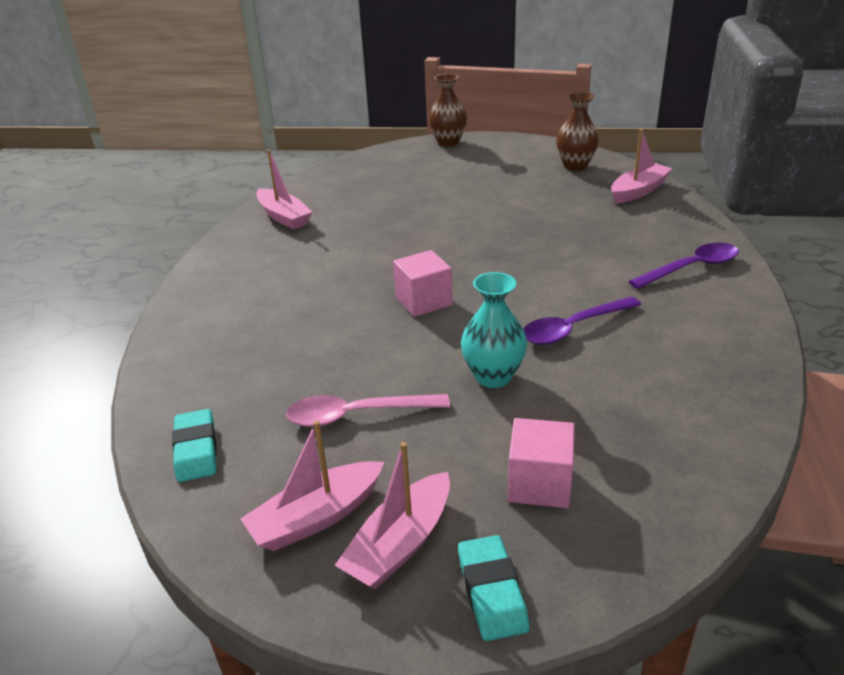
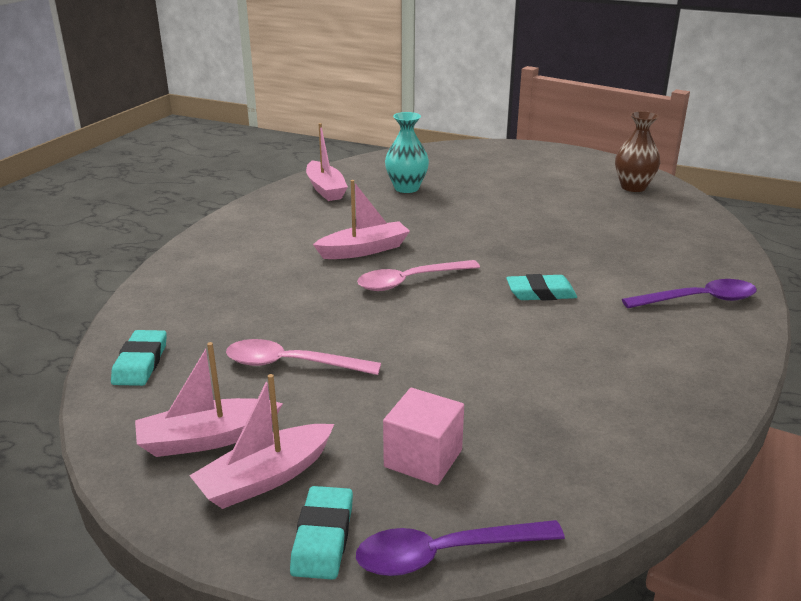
camera: 15 degrees right, 5 degrees down
(423, 301) = (409, 281): pink cube -> pink spoon
(448, 142) = (517, 148): brown vase -> none
(493, 376) = (435, 358): turquoise vase -> turquoise vase (406, 188)
(552, 288) = (540, 293): none -> turquoise eraser
(572, 328) = (539, 331): purple spoon -> purple spoon (444, 554)
(638, 191) = (686, 220): pink boat -> pink boat (364, 250)

